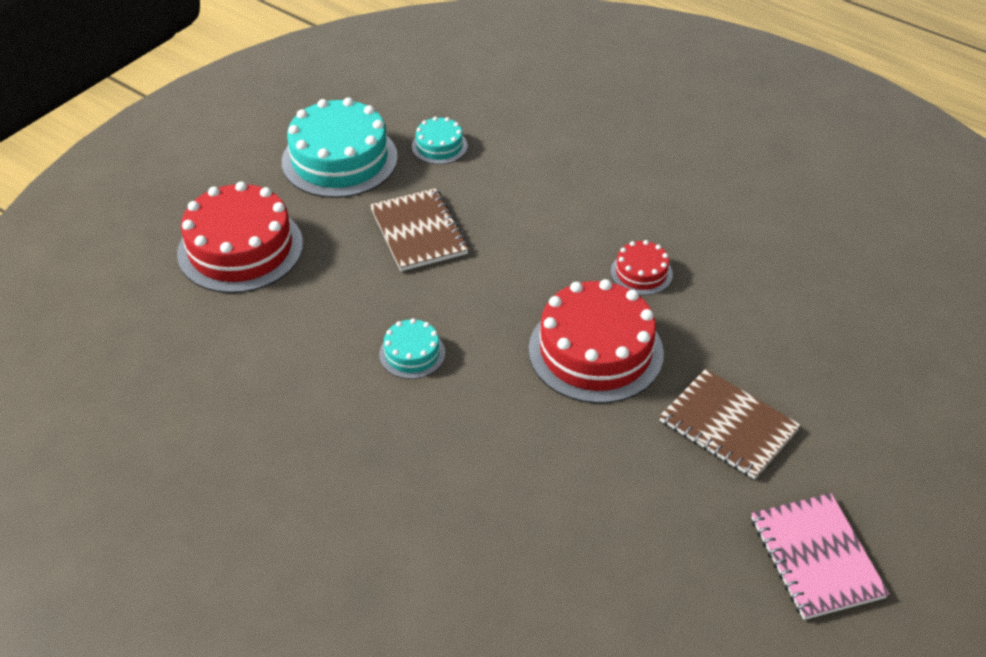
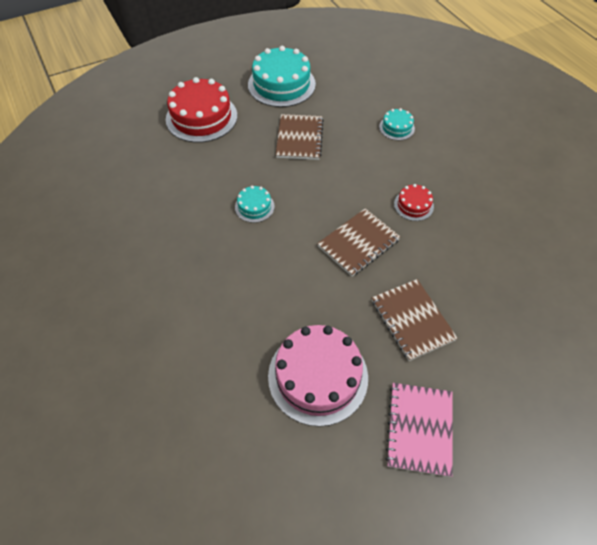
camera: 25 degrees right, 10 degrees up
(439, 146) = (340, 93): turquoise cake -> turquoise cake (396, 128)
(595, 351) = (358, 243): red cake -> brown notebook
(647, 548) = (318, 376): none -> pink cake

